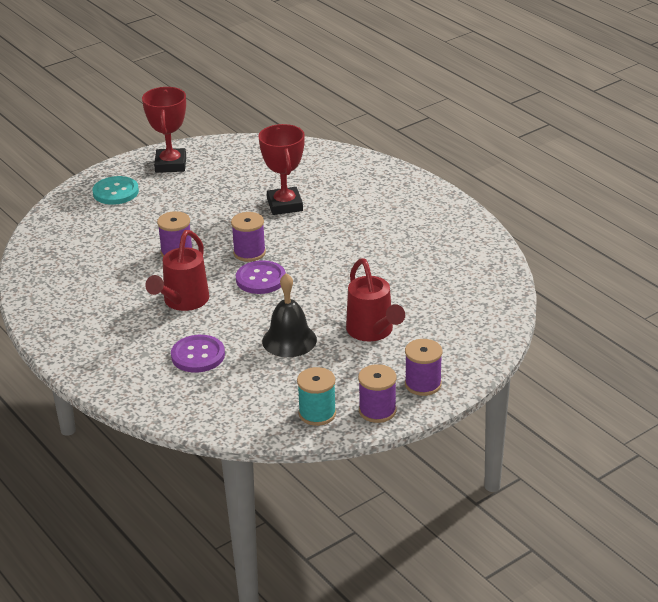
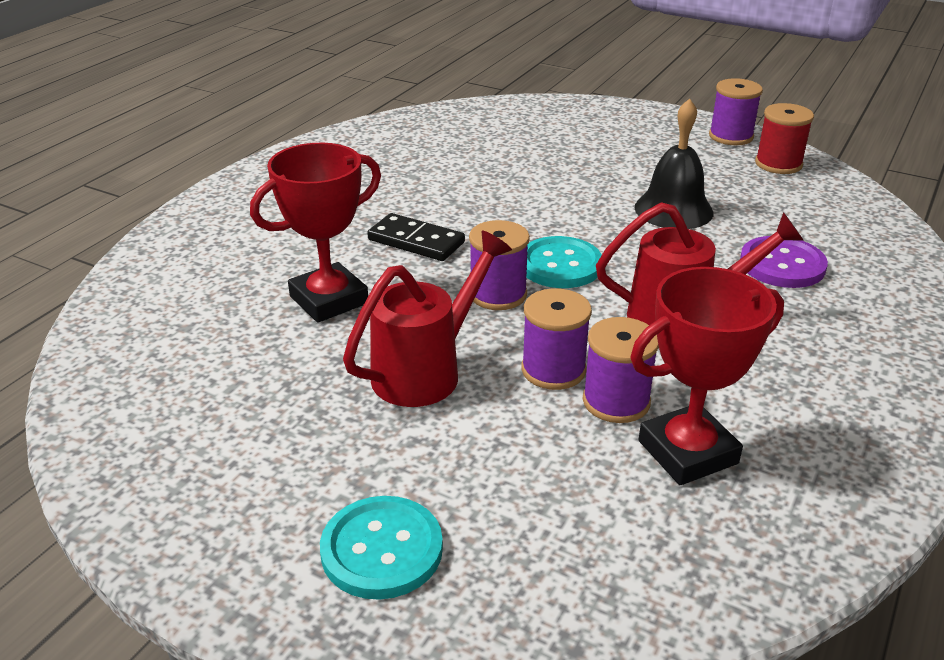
camera: 115 degrees left, 0 degrees up
(171, 164) = (215, 501): red trophy -> red trophy (687, 452)
(261, 279) = (560, 265): purple button -> turquoise button
(317, 413) = (778, 164): turquoise spool -> red spool
(323, 240) = (416, 241): none -> black domino
(372, 332) = (599, 164): red watering can -> red watering can (426, 371)
(423, 384) = (660, 123): purple spool -> purple spool (616, 401)

